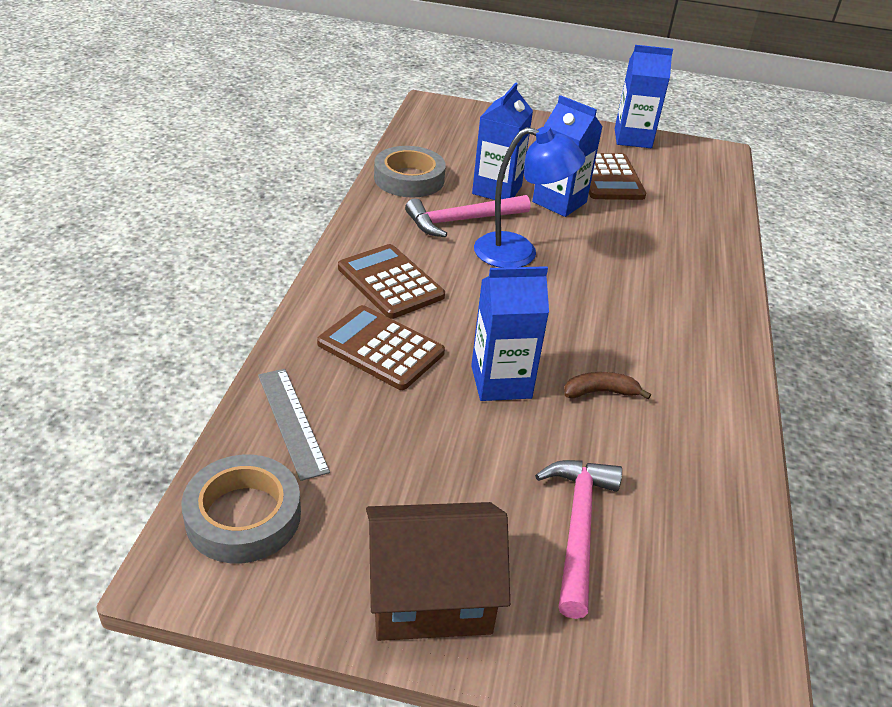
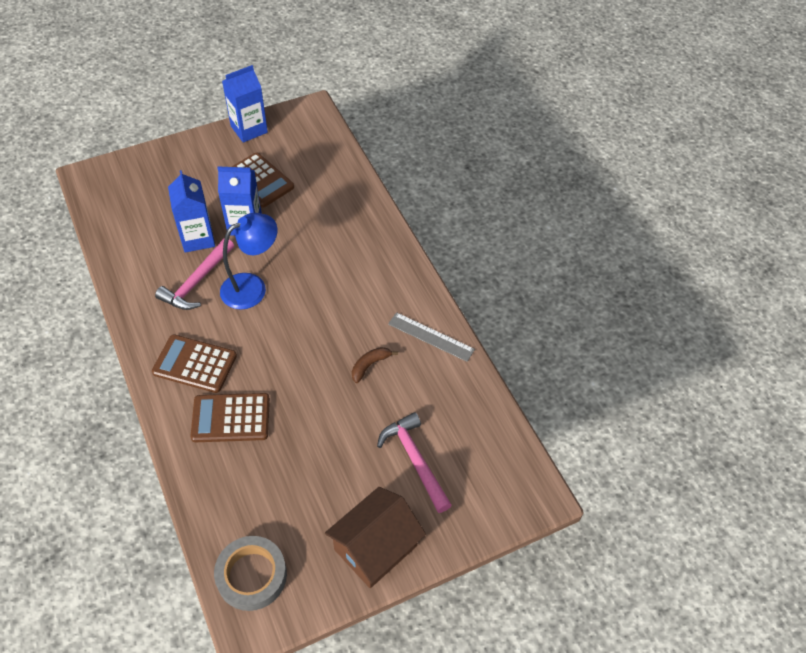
camera: 35 degrees left, 15 degrees up
(292, 422) = (225, 502): grey ruler -> grey ruler (431, 337)
(409, 179) = (132, 265): grey tape -> none
(501, 382) = (314, 395): blue carton -> none

